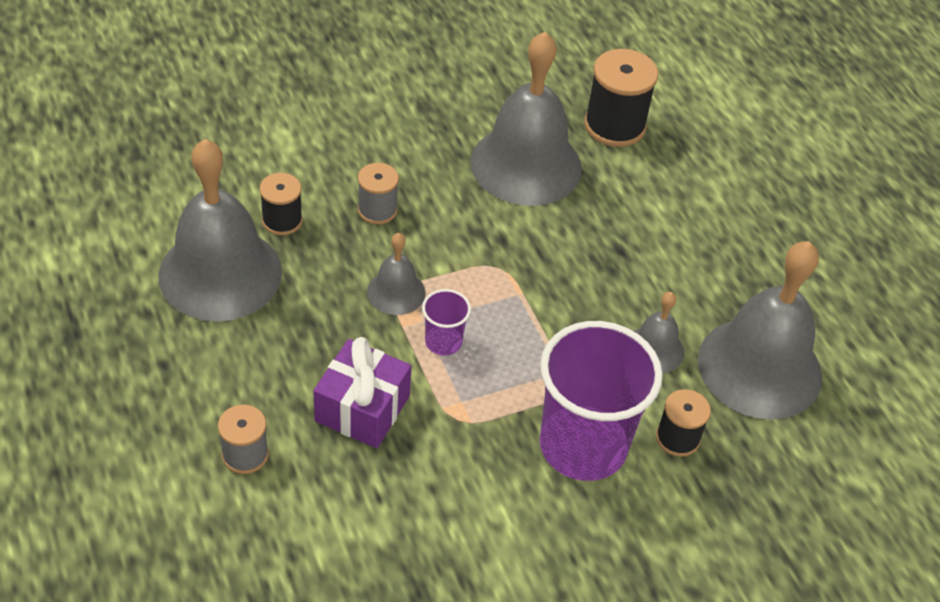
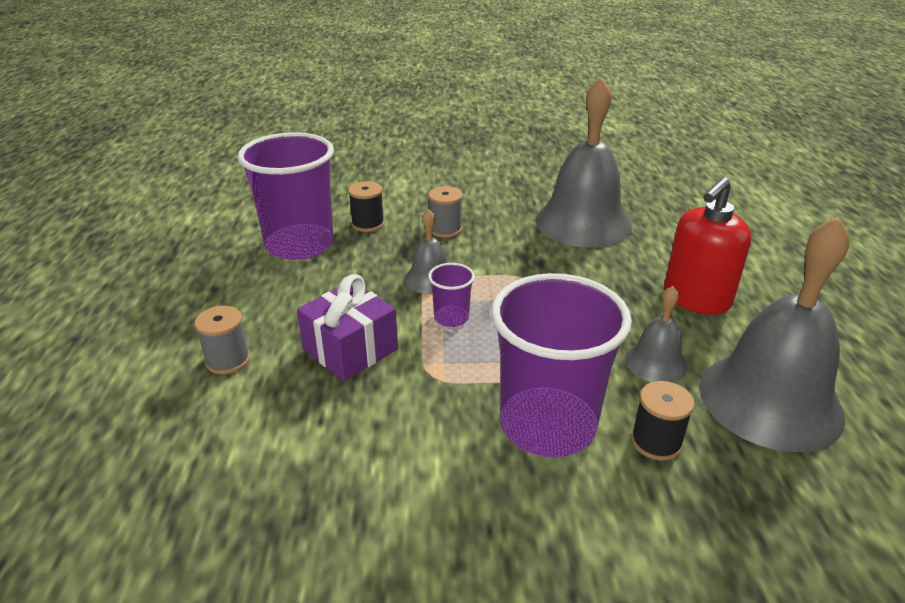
camera: 25 degrees right, 15 degrees down
(220, 273) = (300, 244): grey bell -> purple cup
(614, 126) = (670, 212): black spool -> none
(671, 257) = (696, 299): none -> red soap dispenser

